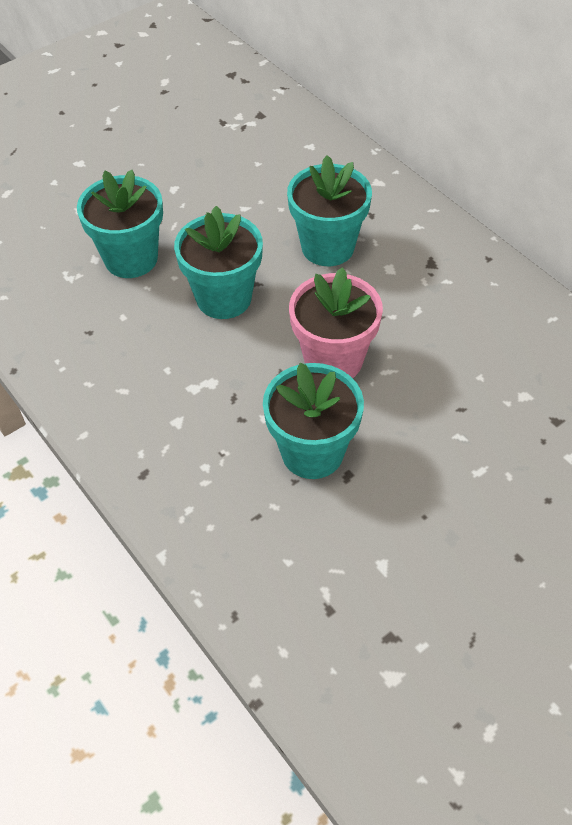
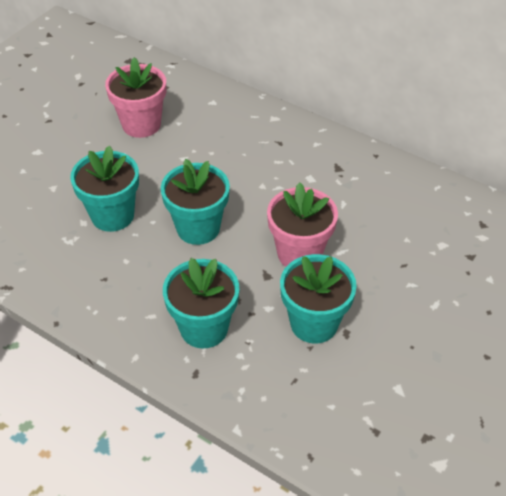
camera: 20 degrees left, 5 degrees down
(212, 156) = (141, 124): none -> pink flower pot
(328, 247) = (259, 173): turquoise flower pot -> turquoise flower pot (204, 328)

